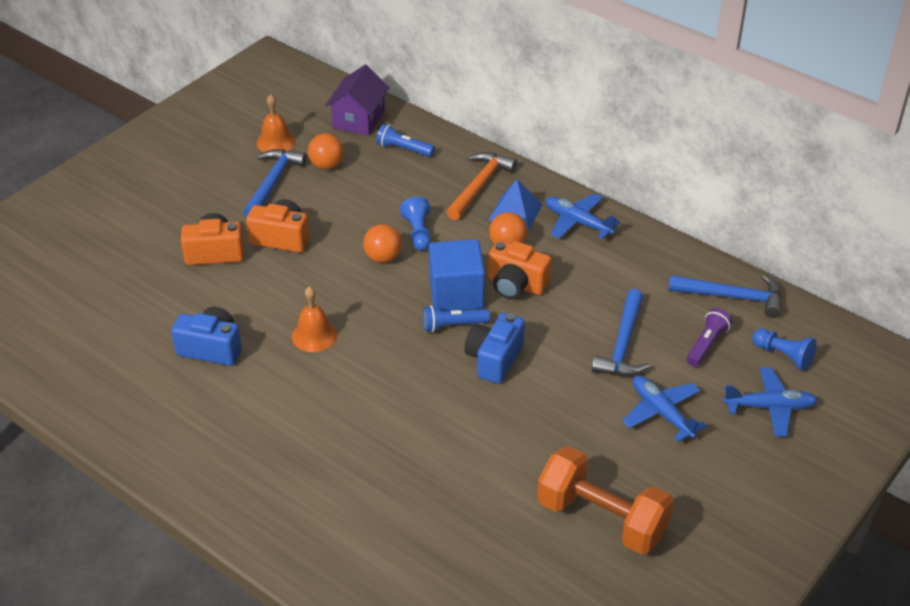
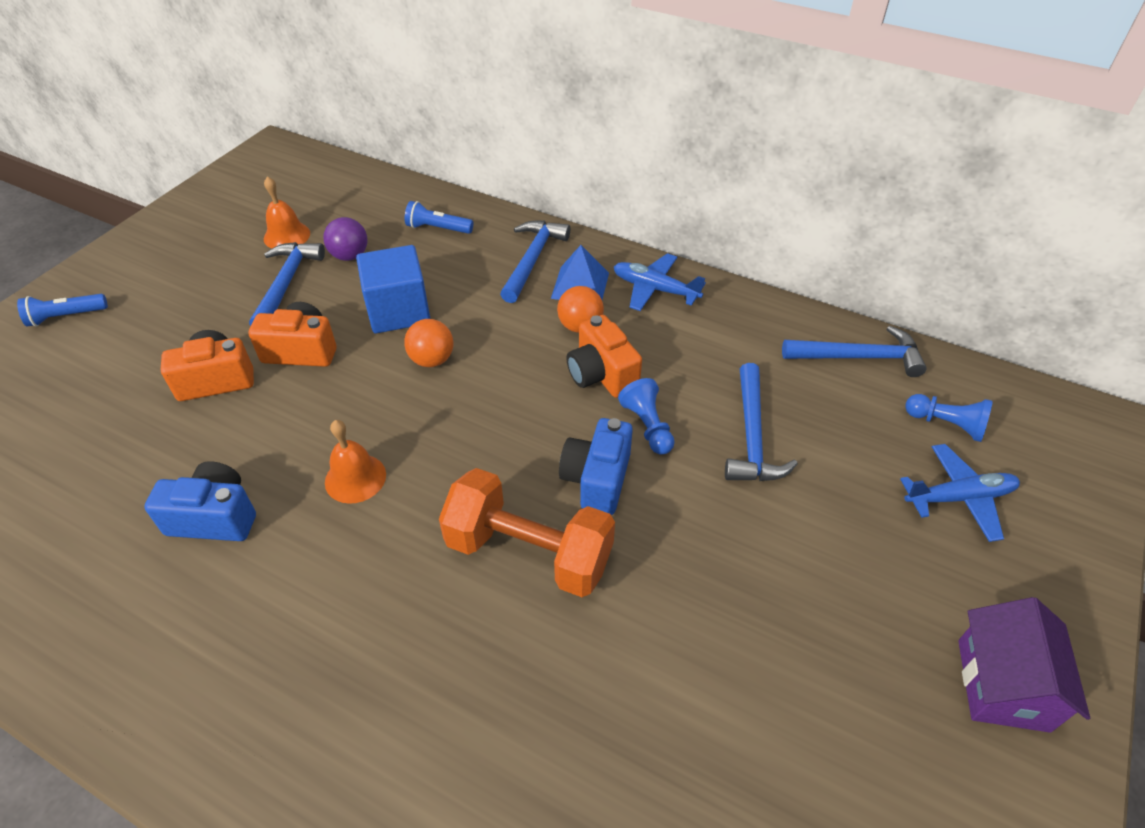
camera: 10 degrees left, 5 degrees up
(326, 165) = (350, 256): orange ball -> purple ball
(359, 119) = (381, 201): purple house -> purple house (1002, 684)
(418, 233) = (470, 324): blue pawn -> blue pawn (647, 426)
(453, 325) = (534, 439): blue flashlight -> blue flashlight (66, 316)
(456, 293) = (531, 395): blue cube -> blue cube (398, 311)
(480, 185) = (532, 260): orange hammer -> blue hammer
(516, 285) = (601, 374): orange camera -> orange camera turned 45 degrees clockwise
(601, 519) = (805, 713): orange dumbbell -> orange dumbbell (529, 553)
(661, 413) = (830, 526): blue plane -> none
(707, 344) = (852, 422): purple flashlight -> none

